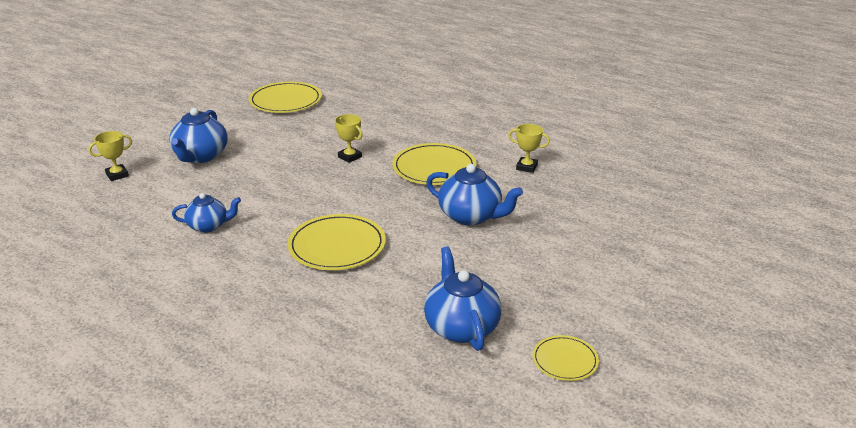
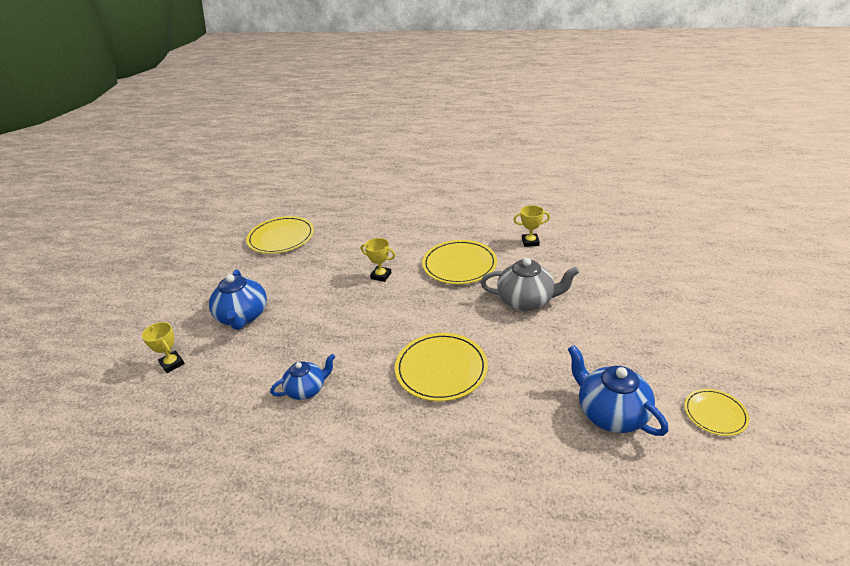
camera: 20 degrees left, 5 degrees up
(117, 175) = (172, 364): yellow trophy -> yellow trophy turned 75 degrees counterclockwise
(471, 216) = (526, 301): blue teapot -> grey teapot

